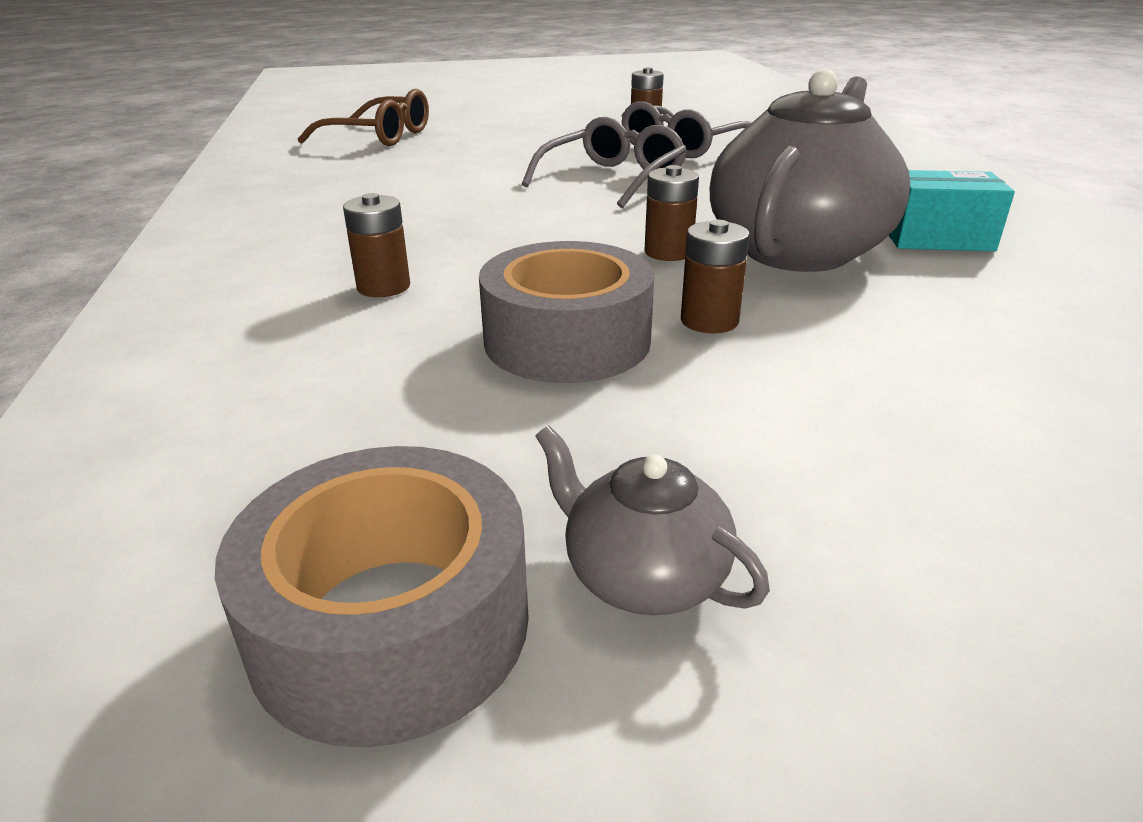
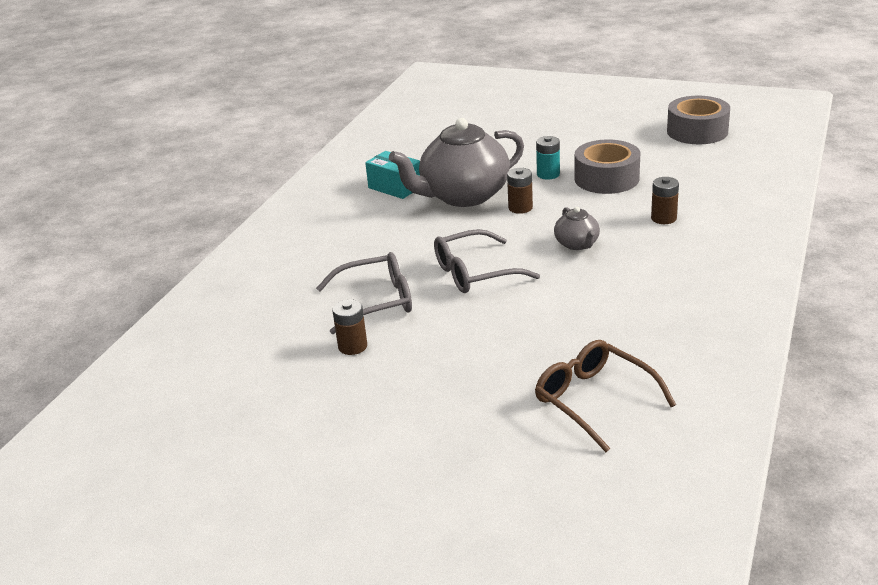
camera: 145 degrees left, 0 degrees up
(643, 576) = (639, 127): grey teapot -> grey teapot (577, 244)
(709, 321) = (548, 174): brown battery -> turquoise battery

